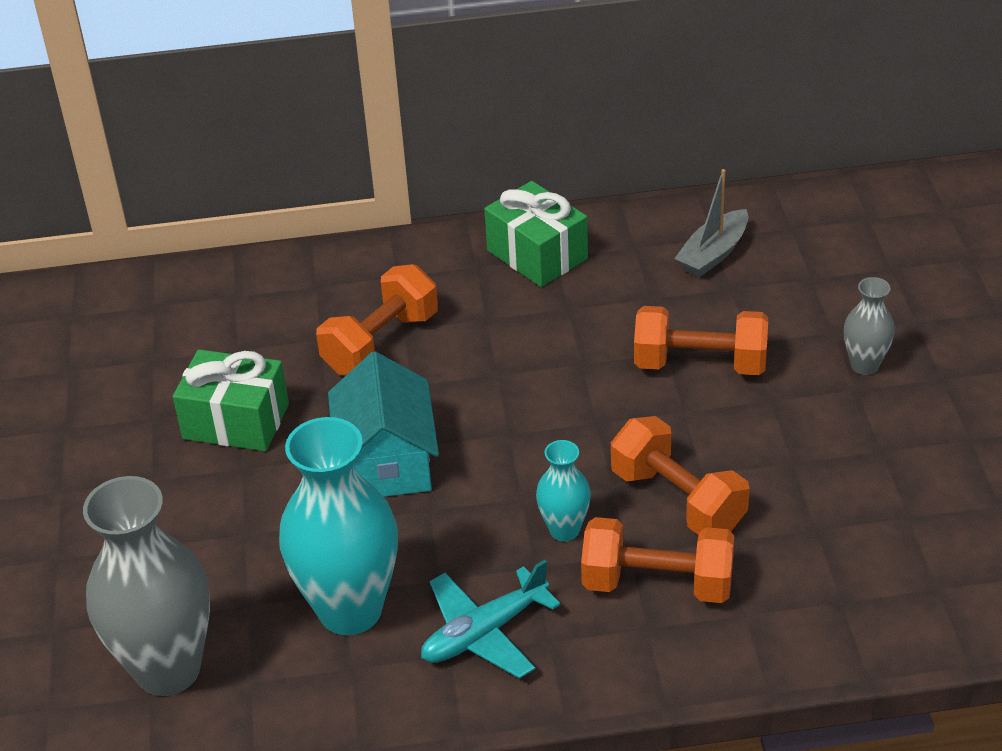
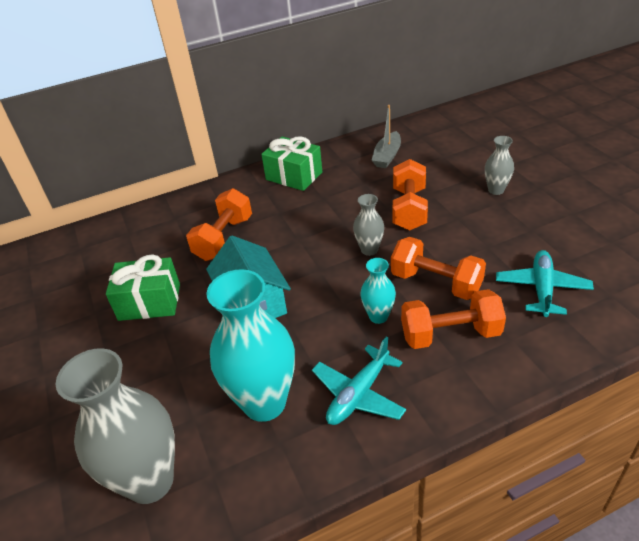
camera: 15 degrees left, 0 degrees up
(601, 420) = (369, 250): none -> grey vase
(700, 364) = (409, 209): orange dumbbell -> orange dumbbell turned 75 degrees counterclockwise
(836, 552) = (542, 289): none -> turquoise plane

